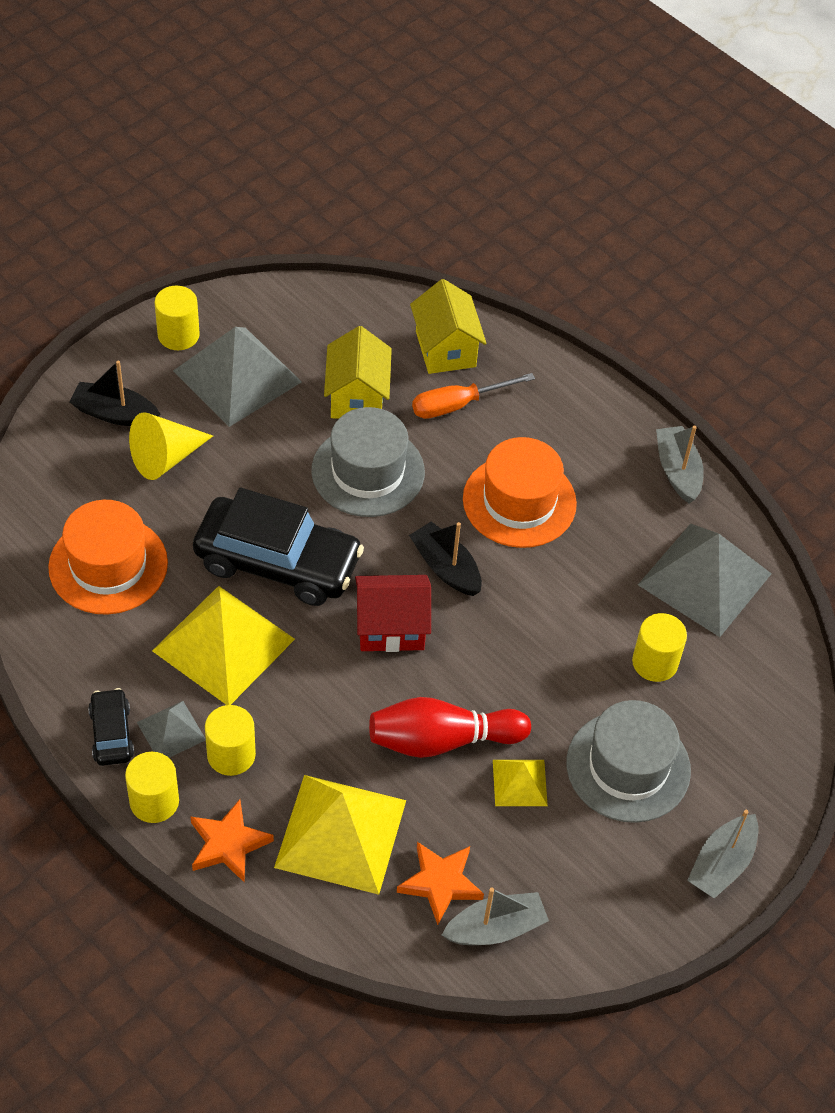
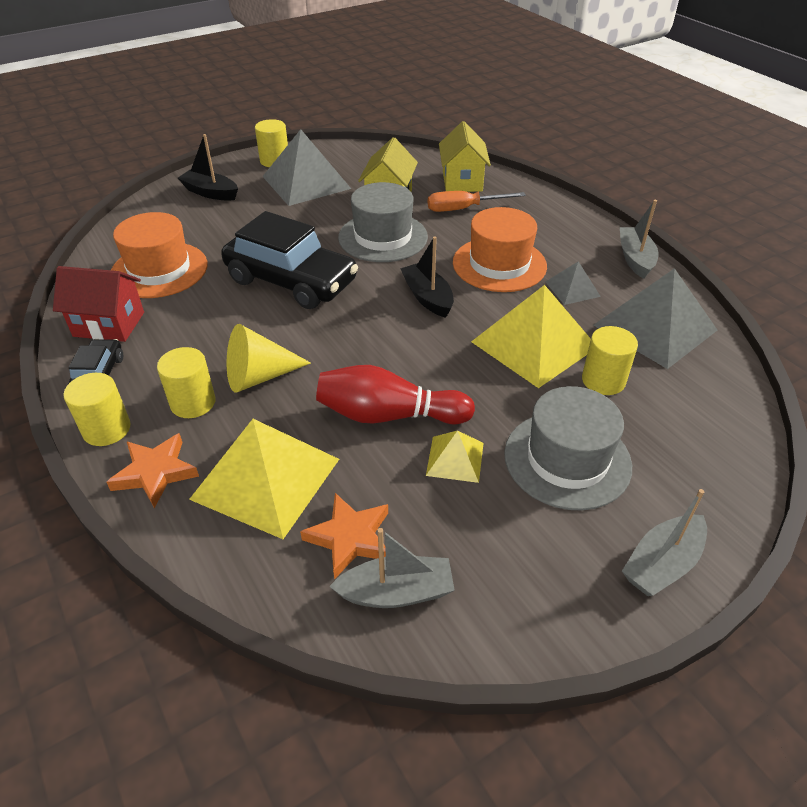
camera: 15 degrees right, 10 degrees down
(165, 458) = (234, 217): yellow cone -> yellow cone (259, 376)
(171, 731) = (150, 379): grey pyramid -> grey pyramid (572, 289)
(224, 644) = (224, 326): yellow pyramid -> yellow pyramid (534, 344)
(391, 627) = (369, 330): red house -> red house (109, 324)

